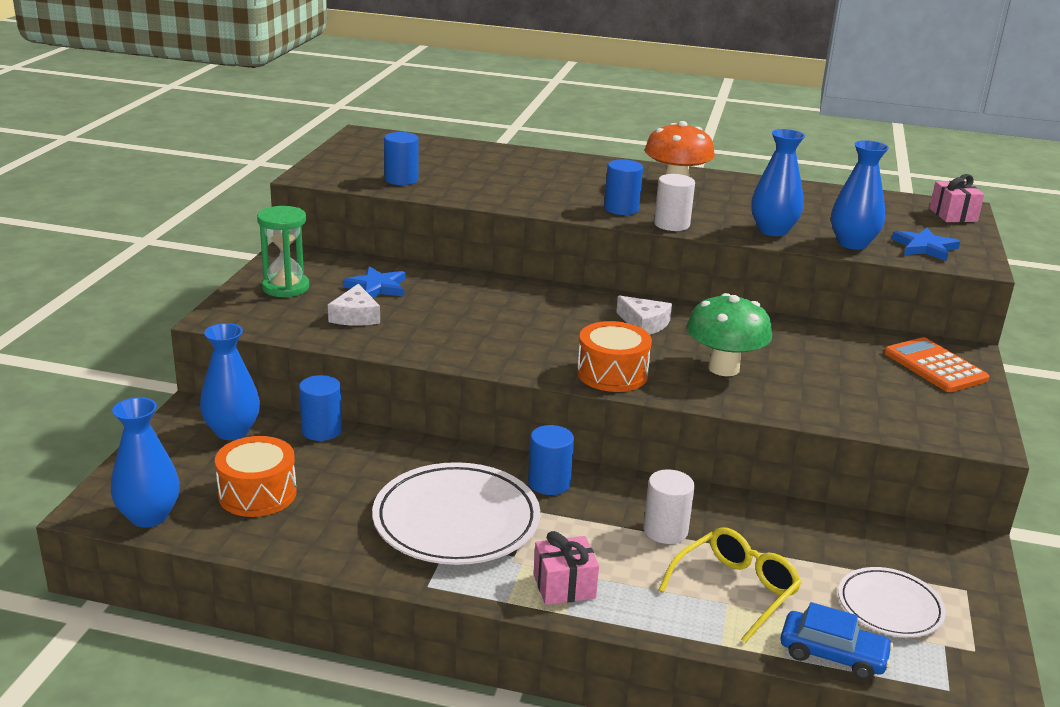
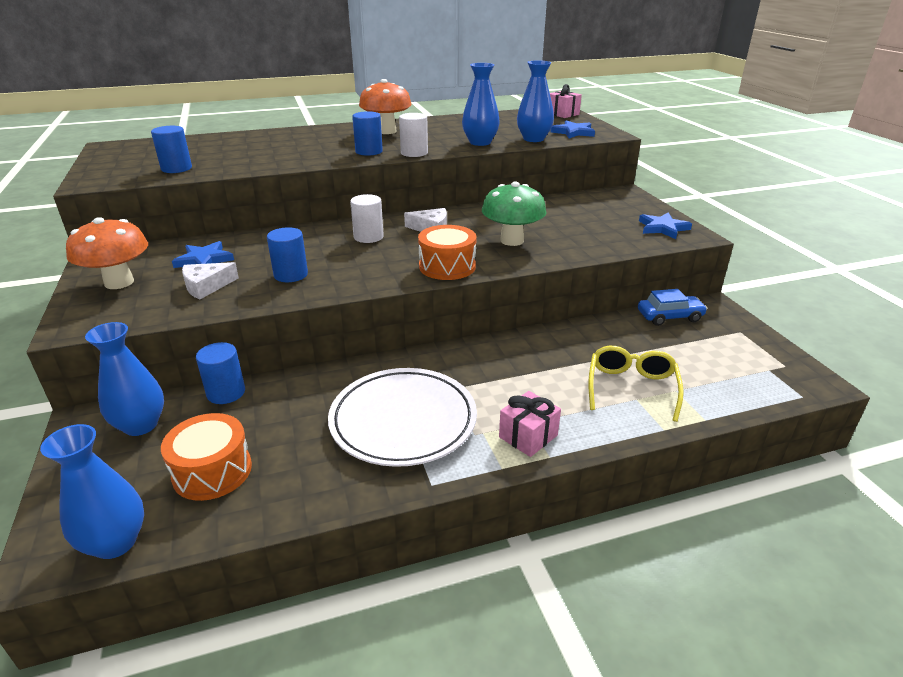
camera: 30 degrees left, 5 degrees up
(285, 287) = (119, 282): green hourglass -> orange mushroom
(355, 316) = (206, 286): white cheese -> white cheese turned 90 degrees clockwise
(549, 483) = (442, 364): blue cylinder -> blue cylinder (291, 275)
(665, 530) = (549, 366): white cylinder -> white cylinder (368, 237)
(832, 654) = (727, 404): blue car -> blue car (669, 316)
(889, 606) = (718, 359): white plate -> none
(935, 366) = (620, 204): orange calculator -> none
(950, 416) = (663, 228): none -> blue star

